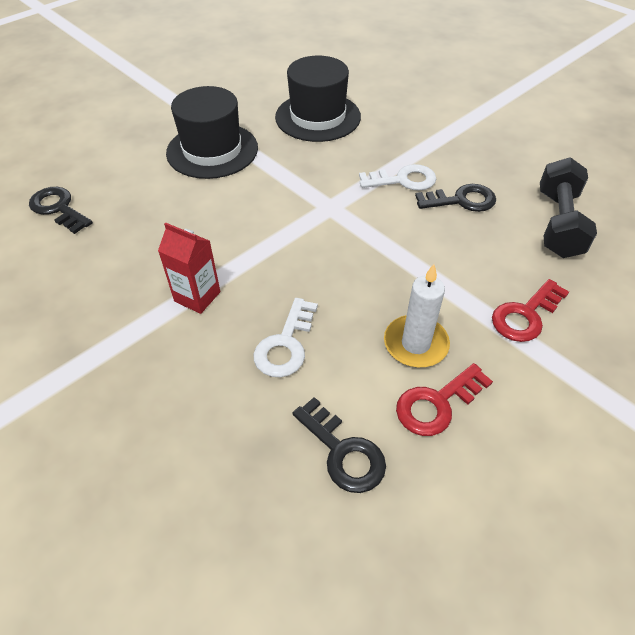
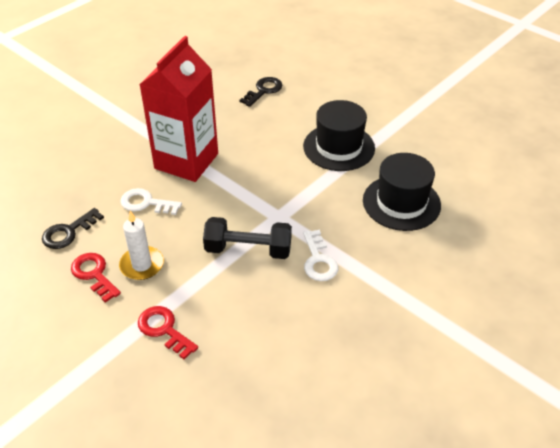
camera: 85 degrees right, 5 degrees down
(197, 296) = (186, 161): red carton -> red carton, size x2.26
(461, 200) = (296, 299): black key -> none
(558, 223) = (271, 368): black dumbbell -> black dumbbell (248, 249)

